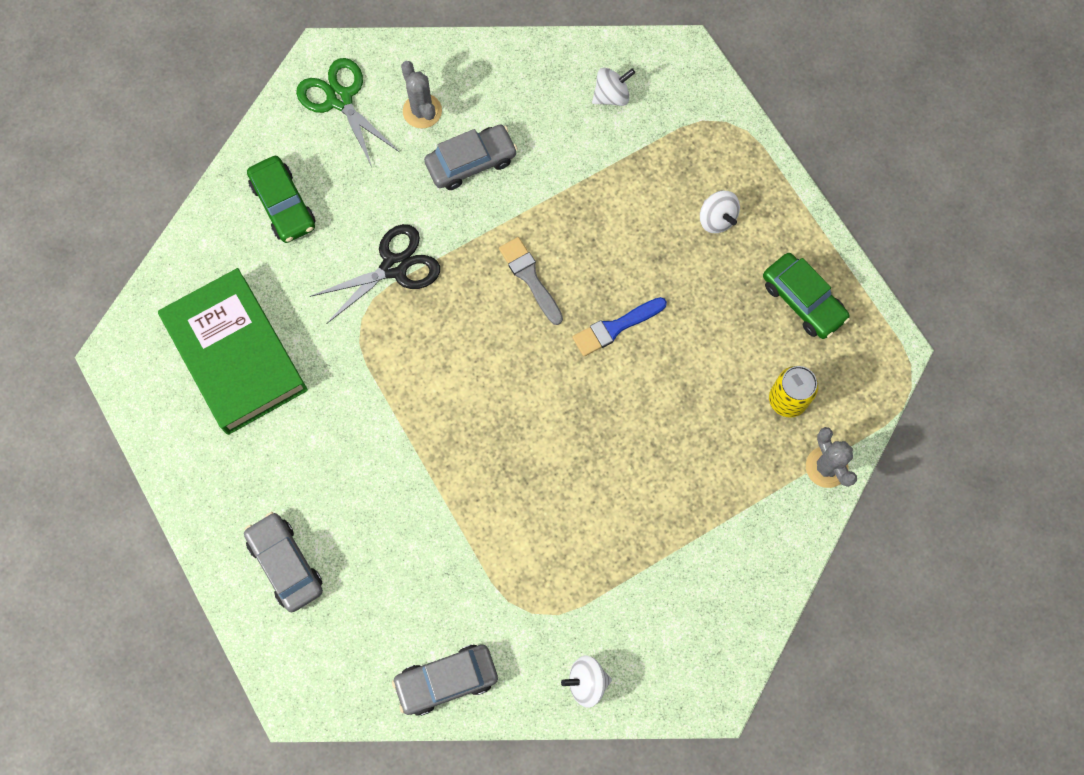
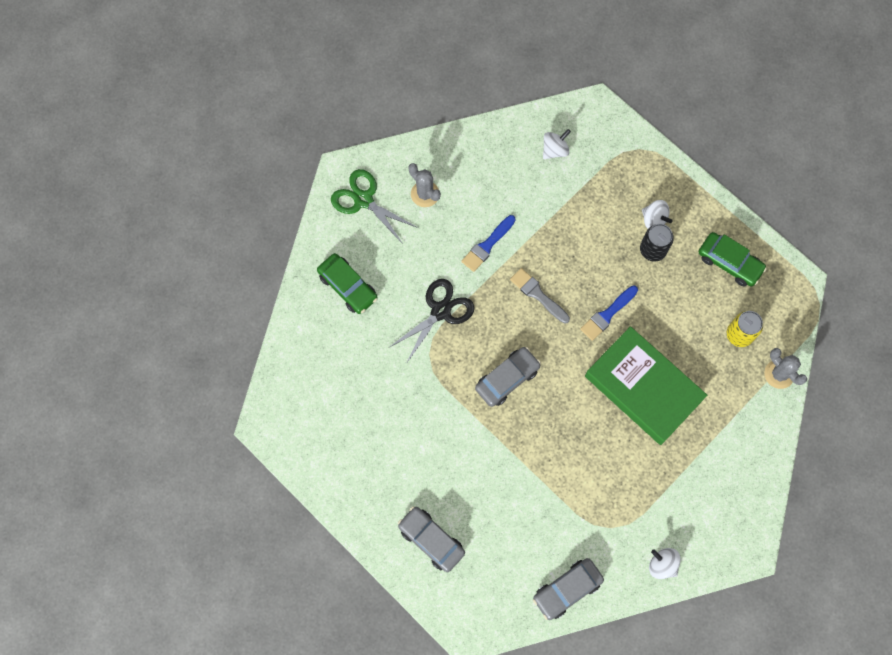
camera: 15 degrees left, 0 degrees up
(235, 355) = (348, 403): green book -> green book (643, 388)
(471, 162) = (471, 222): grey car -> grey car (507, 379)
(483, 197) = (487, 245): none -> blue brush
(586, 682) = (662, 565): white spinning top -> white spinning top turned 60 degrees clockwise
(703, 258) = (653, 250): none -> black can

